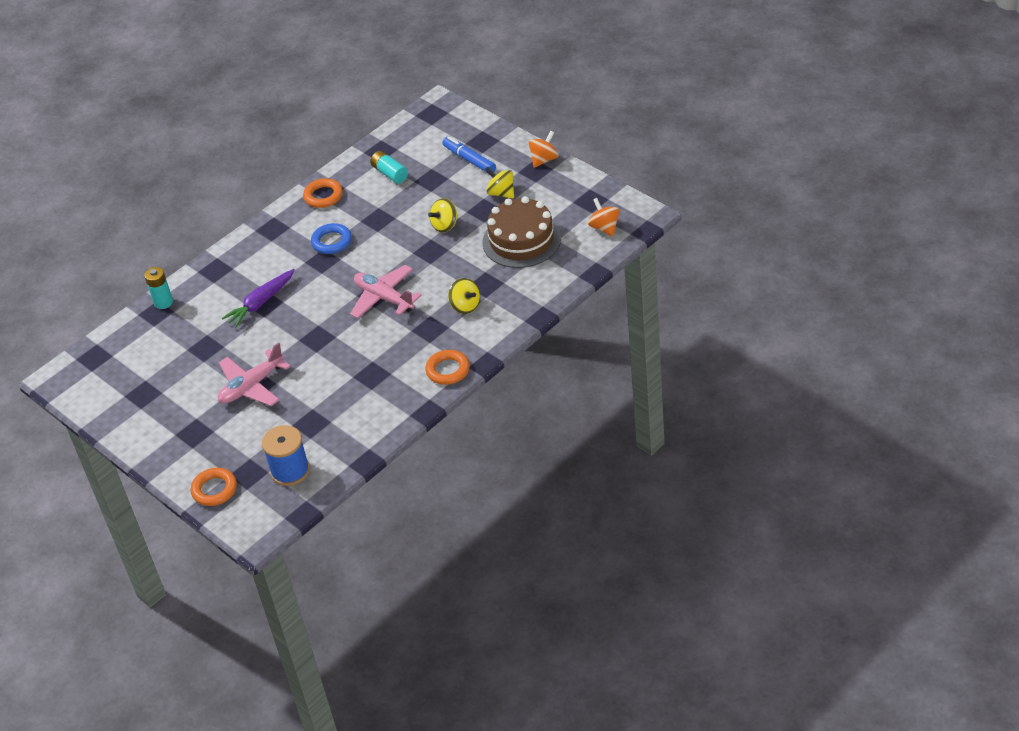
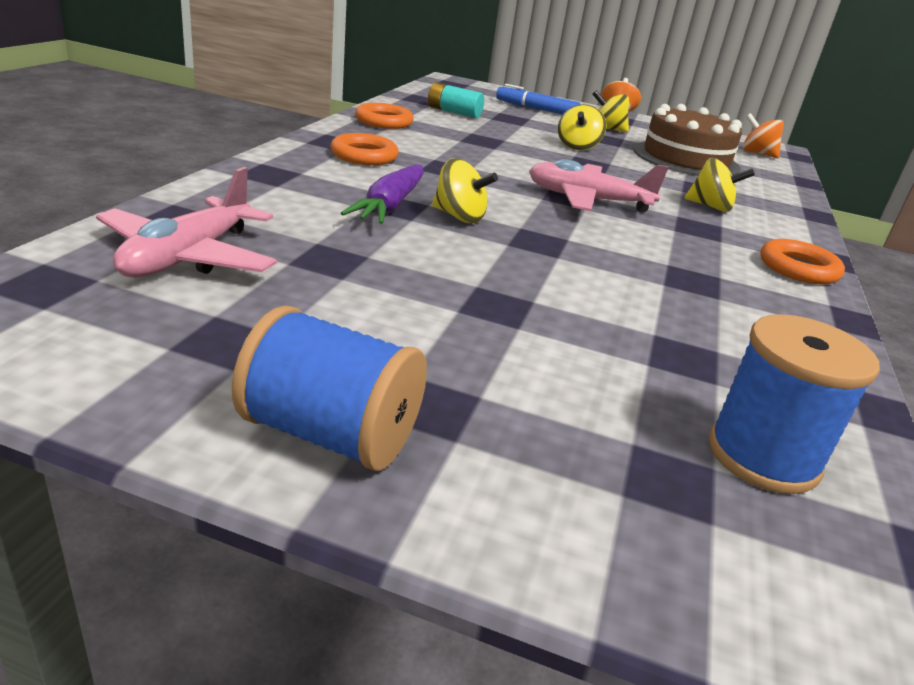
camera: 35 degrees left, 15 degrees down
(156, 439) = (330, 434): none -> blue spool
(163, 302) = (188, 205): turquoise battery -> none
(214, 490) = (627, 544): orange ring -> orange ring (364, 156)
(252, 386) = (489, 308): pink plane -> pink plane (188, 257)
(291, 314) = (459, 217): none -> yellow spinning top
(331, 242) = (440, 154): blue ring -> none

